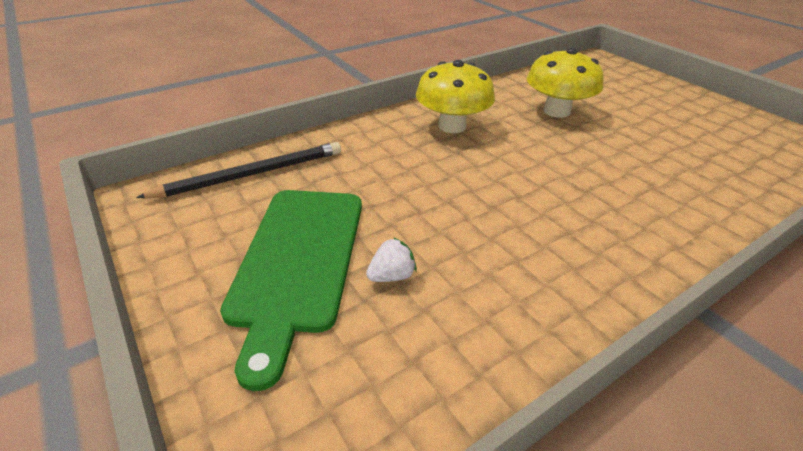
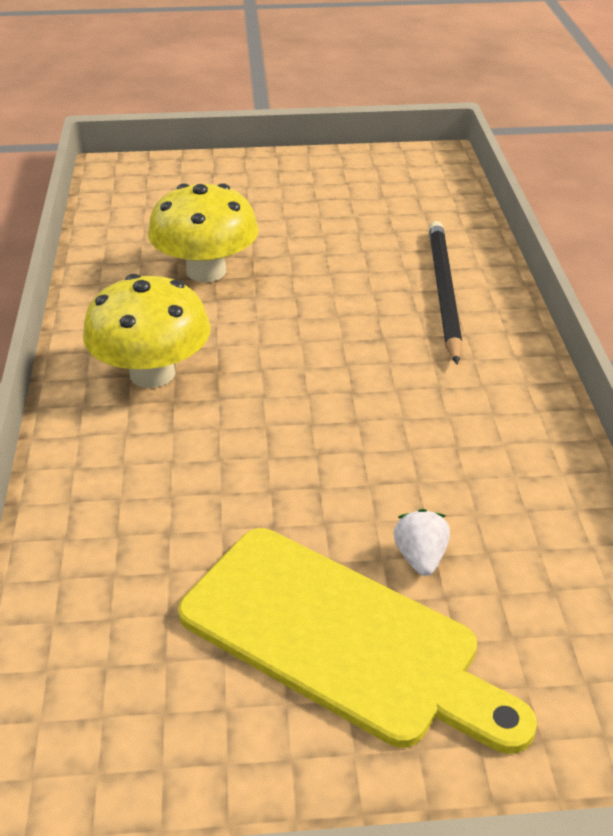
camera: 60 degrees left, 0 degrees up
(252, 174) = (84, 636): black pencil -> black pencil (443, 292)
(298, 262) = (339, 639): green cutting board -> yellow cutting board

